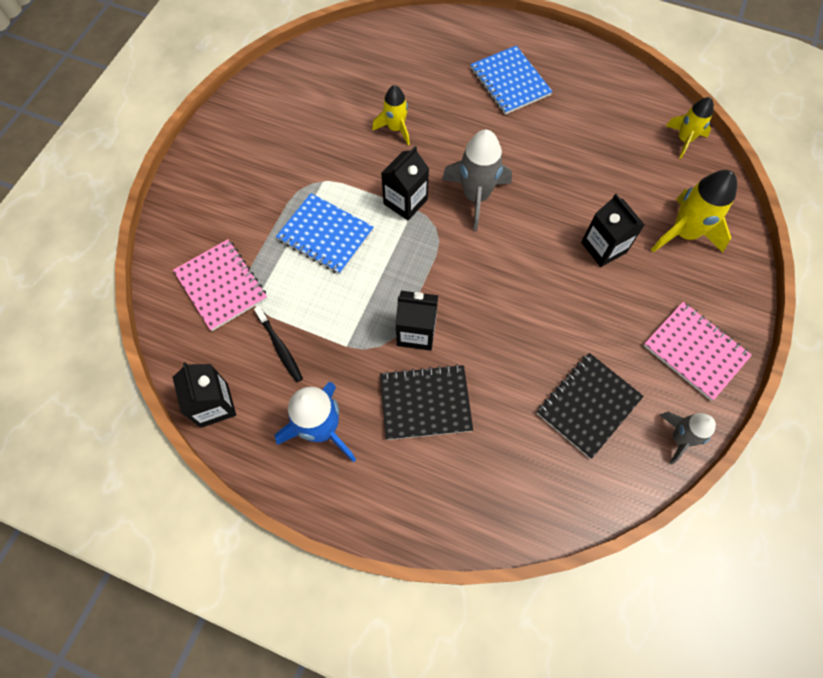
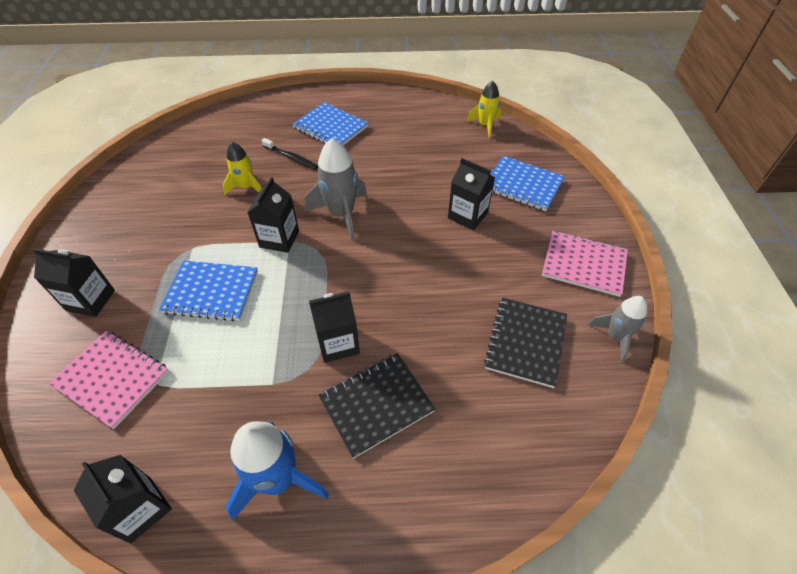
camera: 25 degrees left, 15 degrees down
(223, 202) = (90, 300): none -> black carton
(280, 347) = (200, 414): black toothbrush -> black toothbrush (291, 158)
(684, 233) = (523, 185): yellow rocket -> blue notebook

